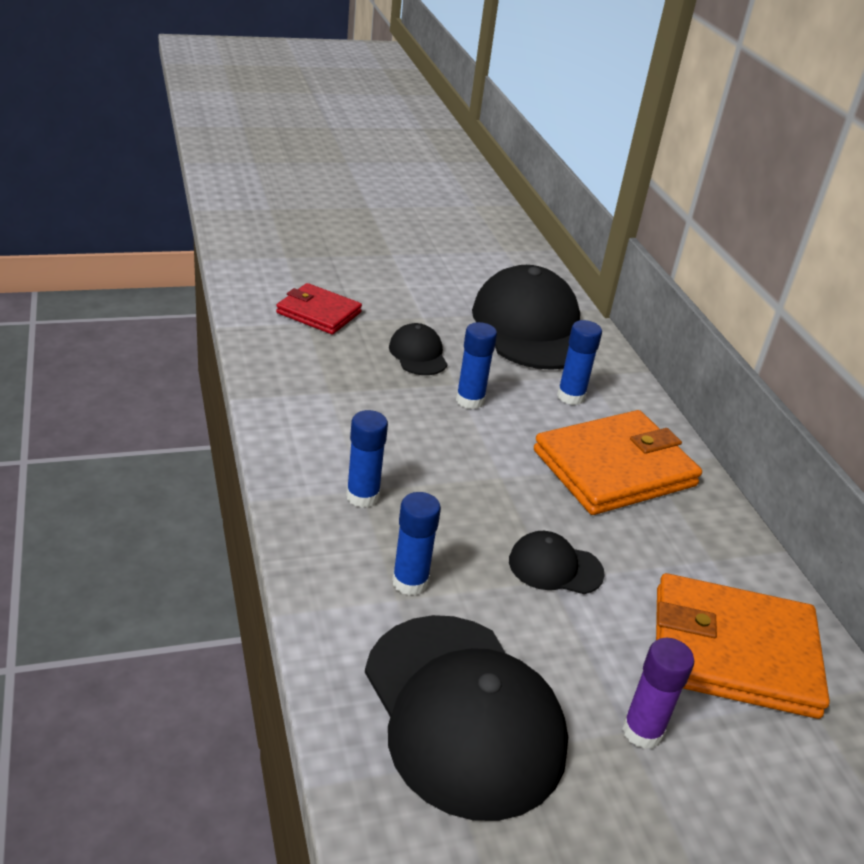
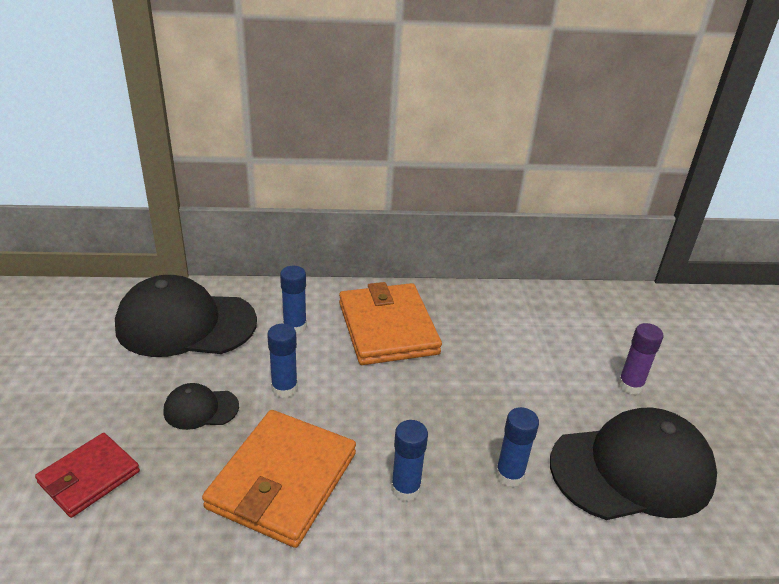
camera: 75 degrees left, 0 degrees up
(555, 567) = (492, 387): black cap -> none
(733, 651) = (562, 327): orange wallet -> orange wallet (282, 480)

